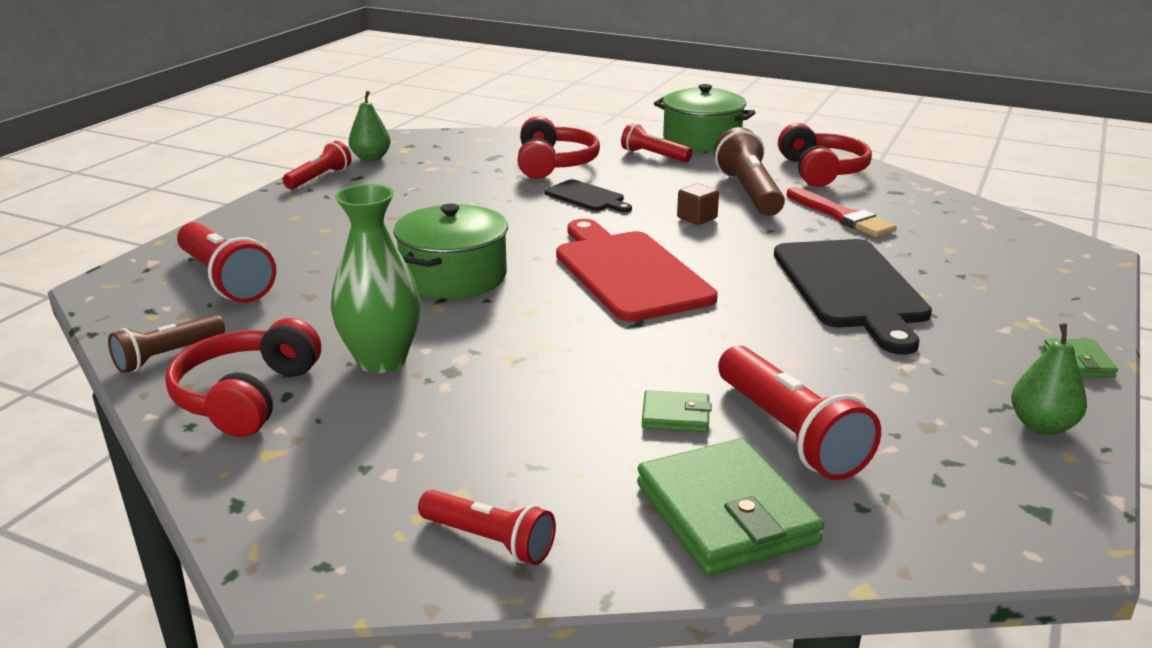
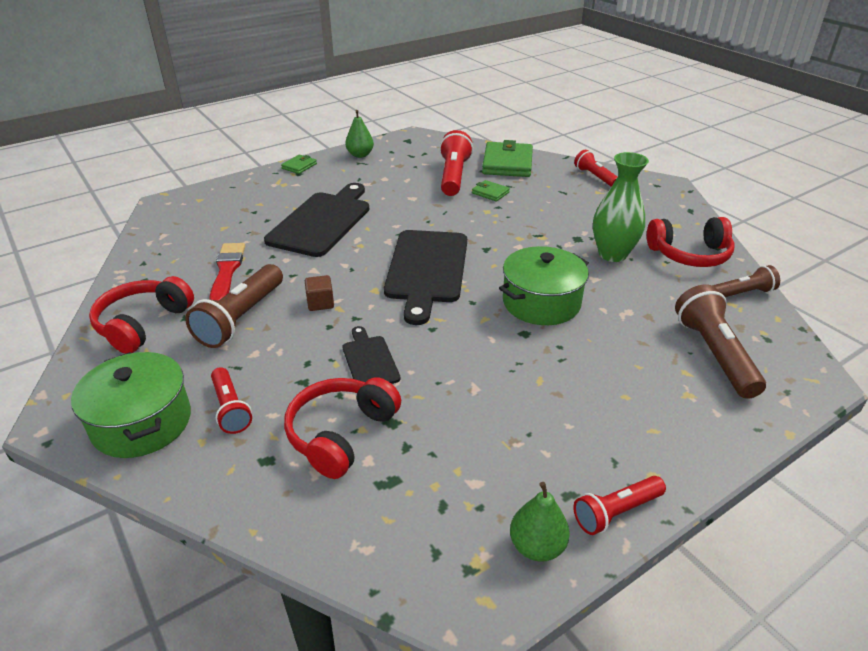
camera: 150 degrees left, 10 degrees up
(225, 280) = (714, 354): red flashlight -> brown flashlight
(246, 396) = (689, 254): red headphones -> red headphones turned 45 degrees clockwise
(628, 272) = (427, 270): red cutting board -> black cutting board

